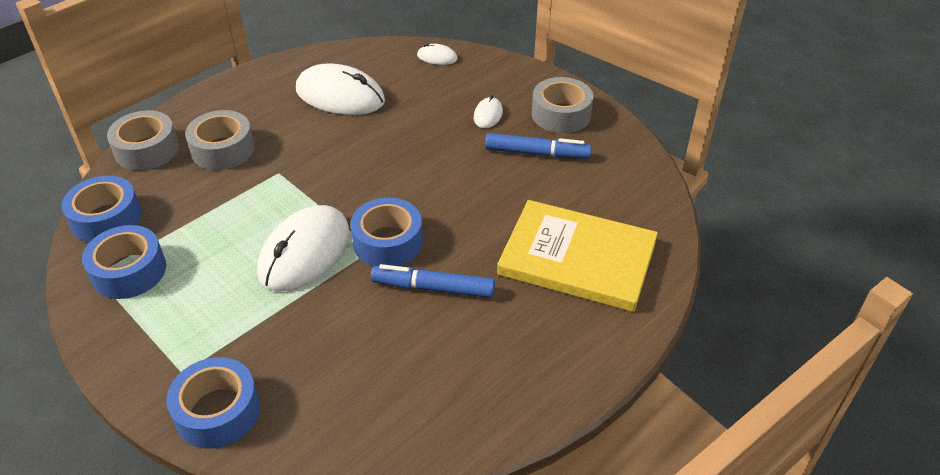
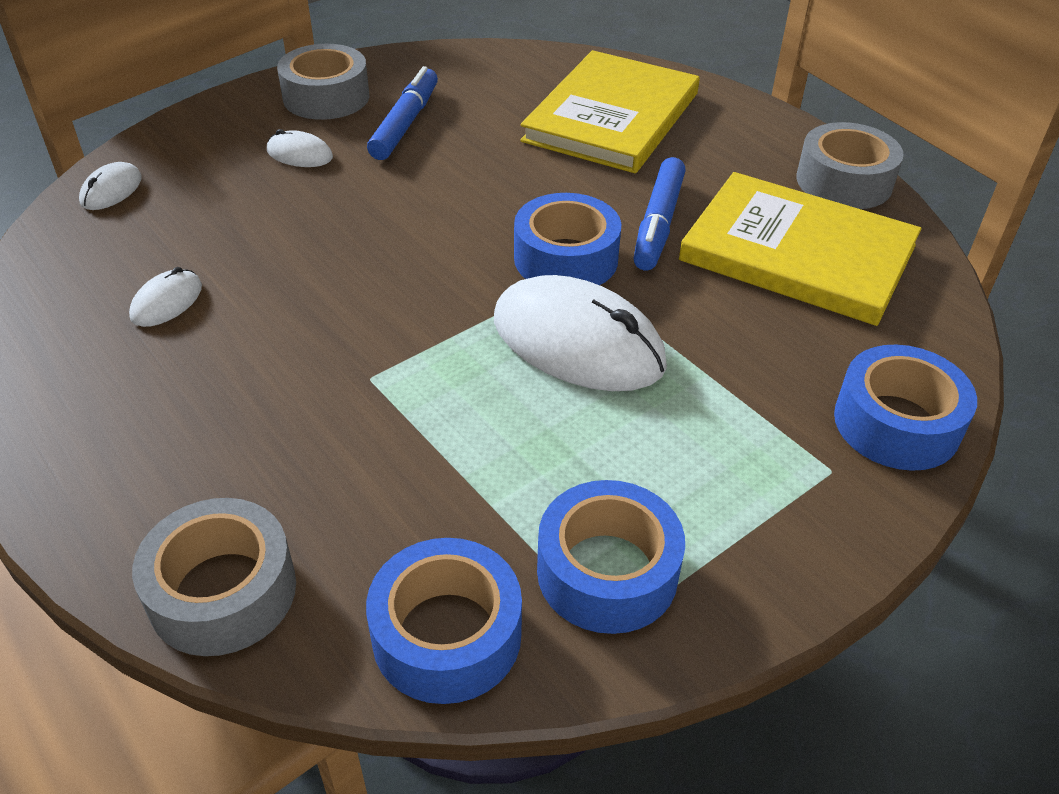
camera: 85 degrees left, 0 degrees up
(223, 149) = (271, 459): grey tape -> grey tape (844, 182)
(340, 95) = (167, 302): white mouse -> white mouse, size x0.46
(404, 369) = (797, 253): none -> yellow book

